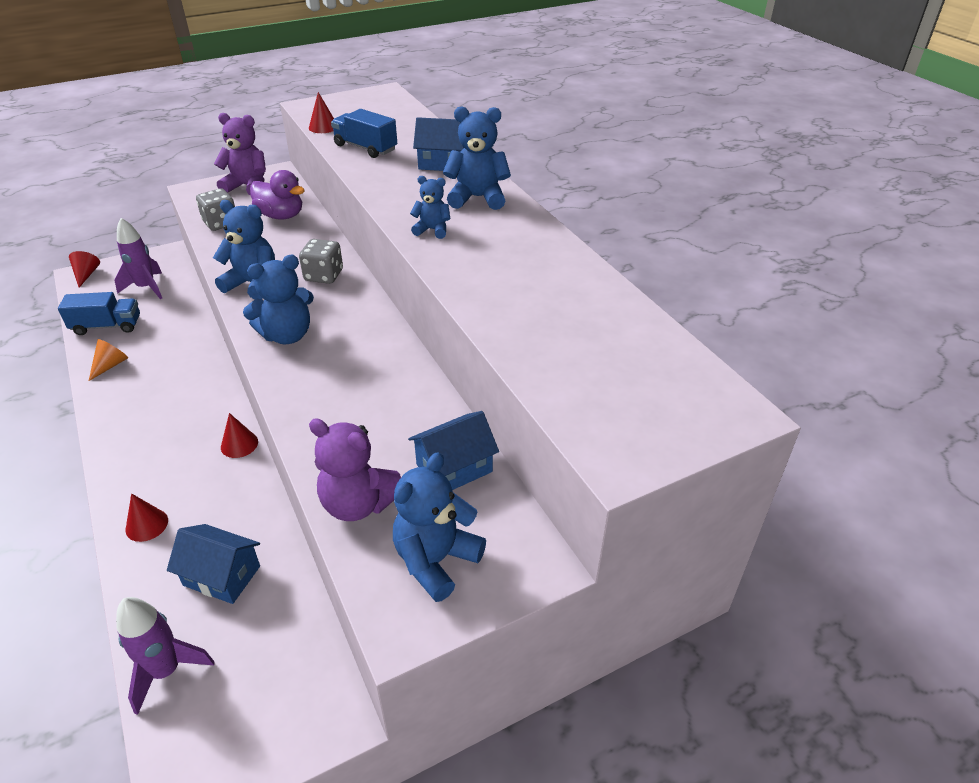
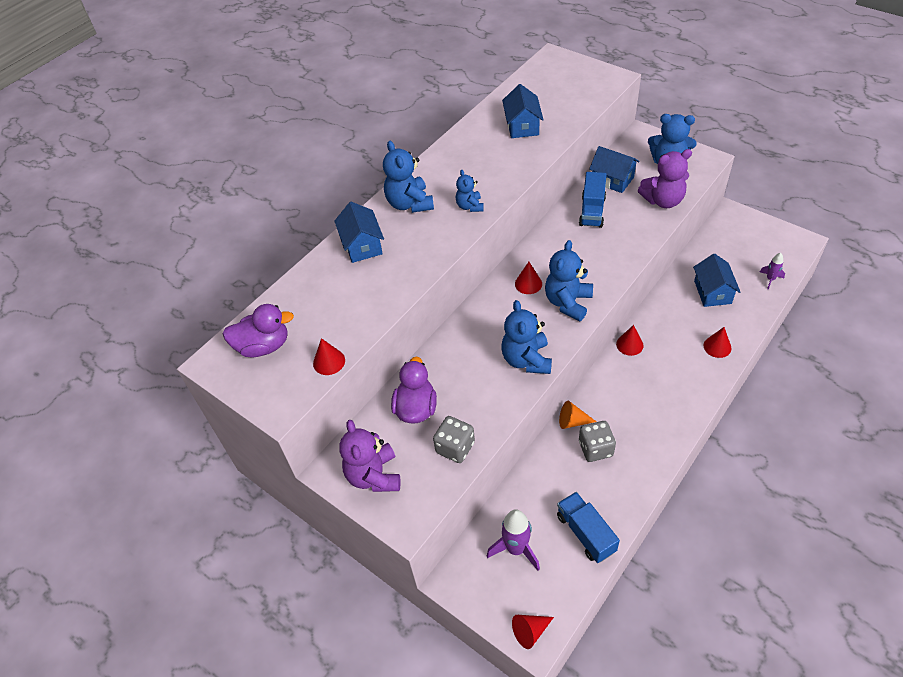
camera: 110 degrees left, 10 degrees up
(110, 365) = (624, 485): orange cone -> orange cone (572, 421)
(166, 671) = (770, 279): purple rocket -> purple rocket, size x0.55
(287, 335) = (568, 302): blue teddy bear -> blue teddy bear turned 105 degrees counterclockwise
(324, 275) = (487, 323): grey dice -> grey dice (595, 449)
(344, 318) = (528, 283): none -> red cone
(359, 503) = (663, 200): purple teddy bear -> purple teddy bear turned 75 degrees clockwise
(365, 148) = (359, 306): blue truck -> blue truck (592, 211)
(375, 108) = (263, 346): none -> purple duck
(555, 313) = (522, 126): none -> blue house

